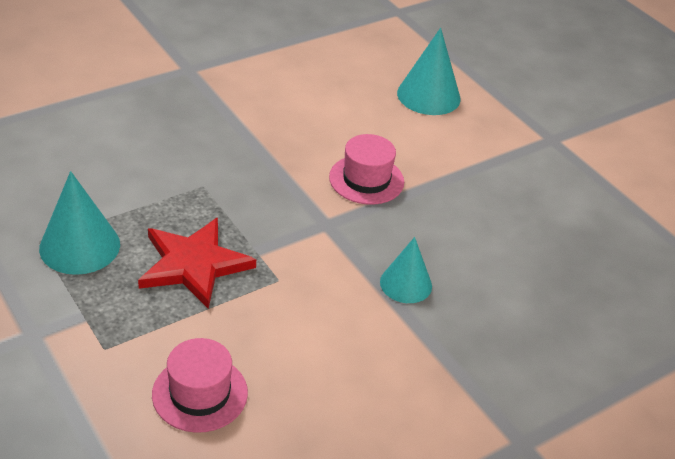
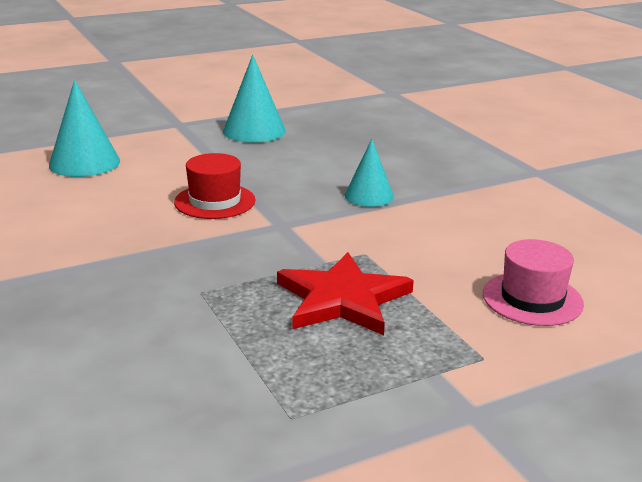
camera: 80 degrees left, 15 degrees down
(80, 246) = (306, 380): turquoise cone -> turquoise cone (254, 131)
(366, 179) = (215, 201): pink hat -> red hat

